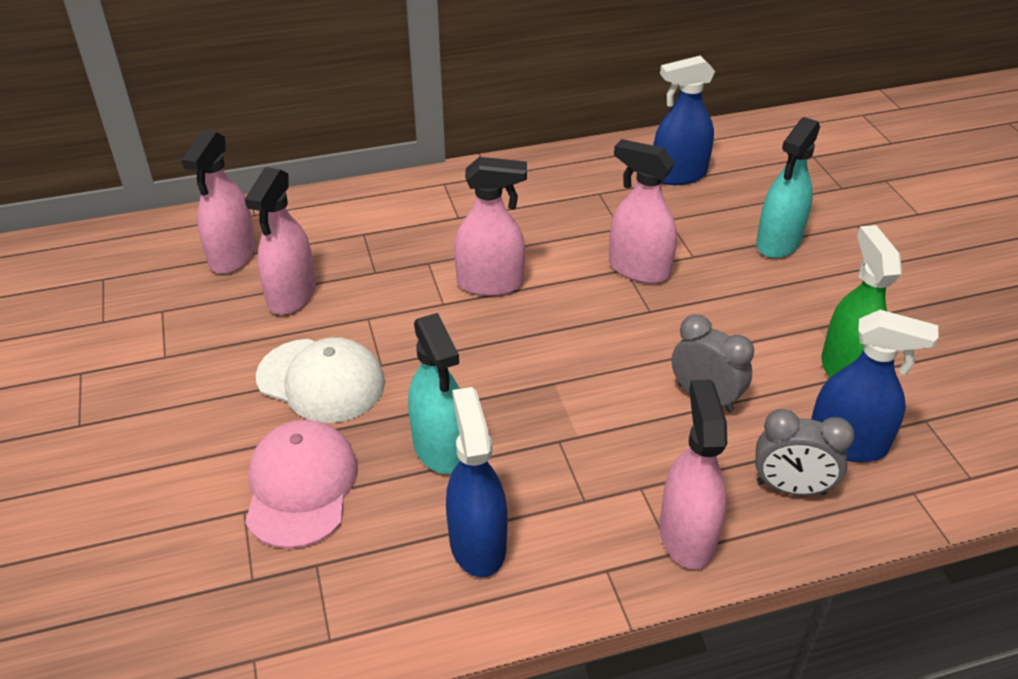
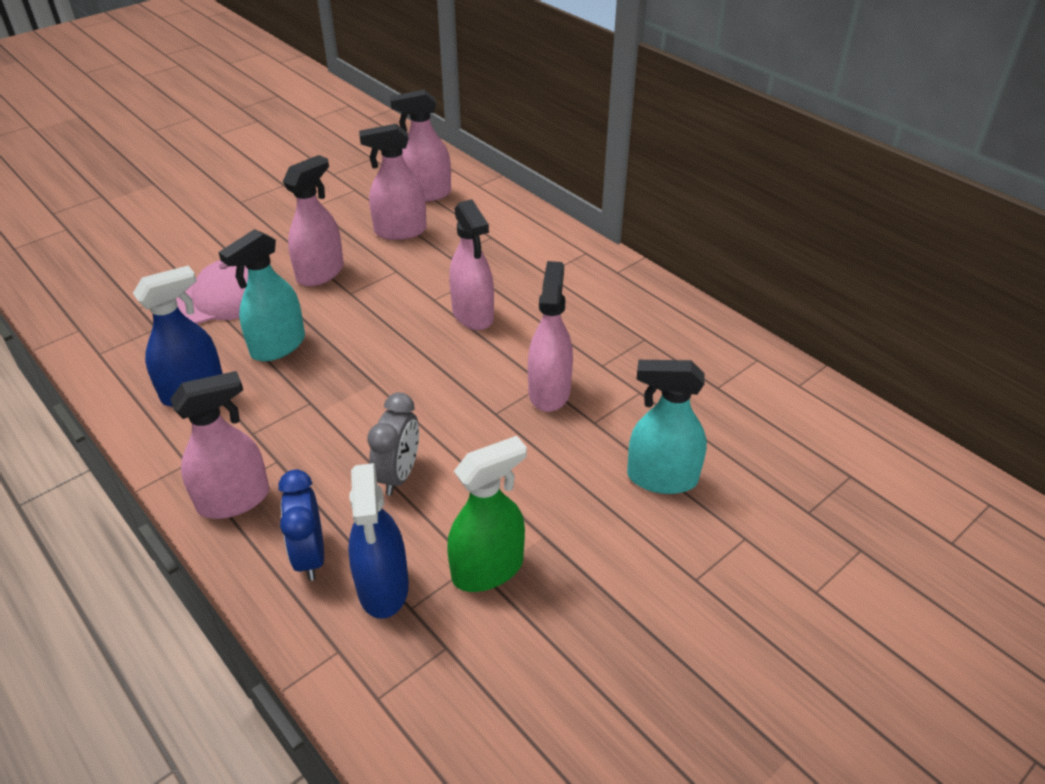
camera: 65 degrees right, 0 degrees up
(321, 380) = (320, 273): white cap -> pink spray bottle
(678, 175) = (718, 381): blue spray bottle -> none
(791, 488) = (310, 556): grey clock -> blue clock

